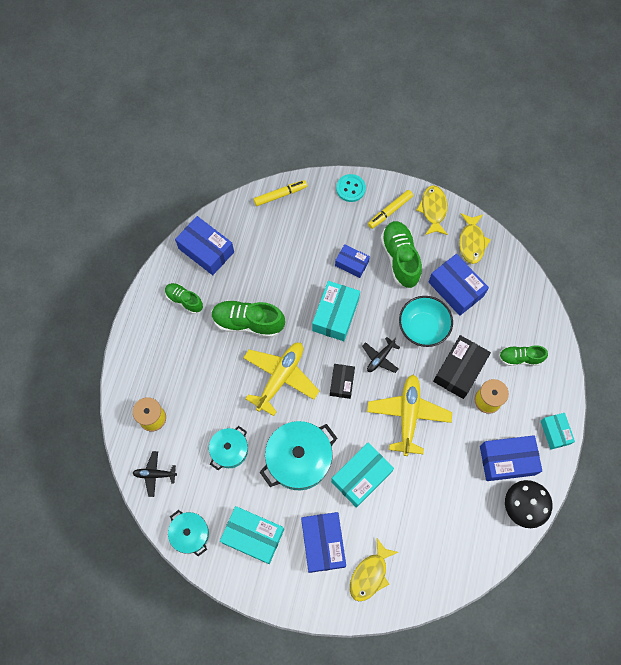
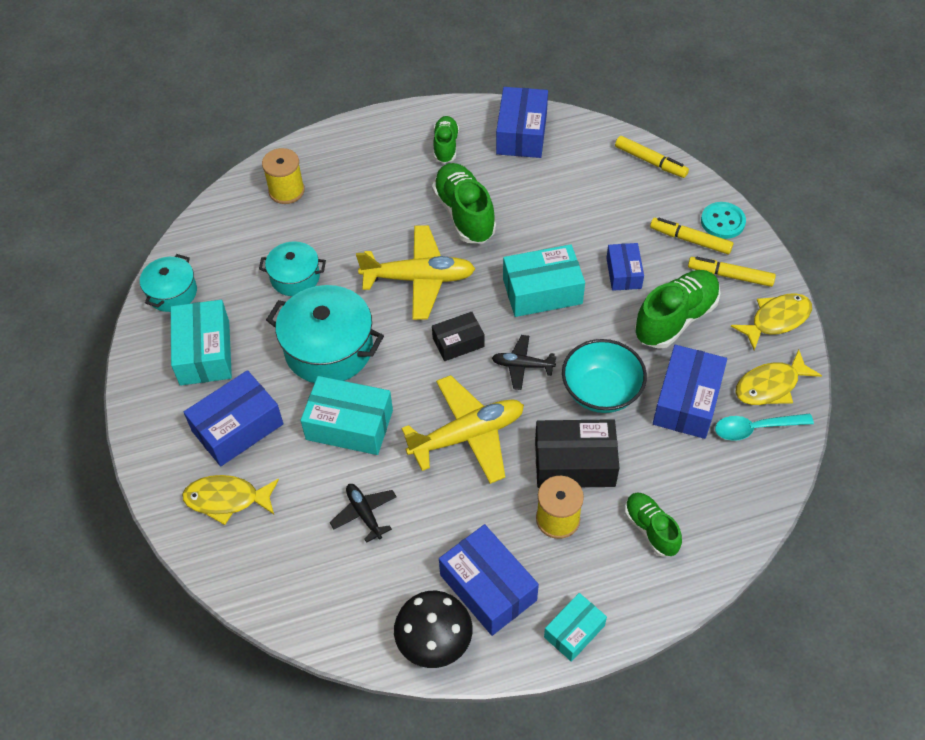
camera: 60 degrees right, 15 degrees down
(155, 474) = (222, 226): black plane -> black plane (364, 514)
(352, 214) = (690, 240): none -> yellow marker
(492, 267) = (755, 428): none -> turquoise spoon

